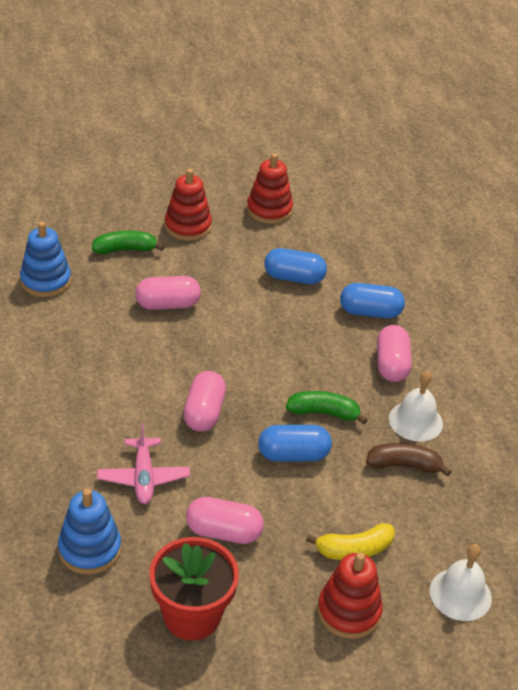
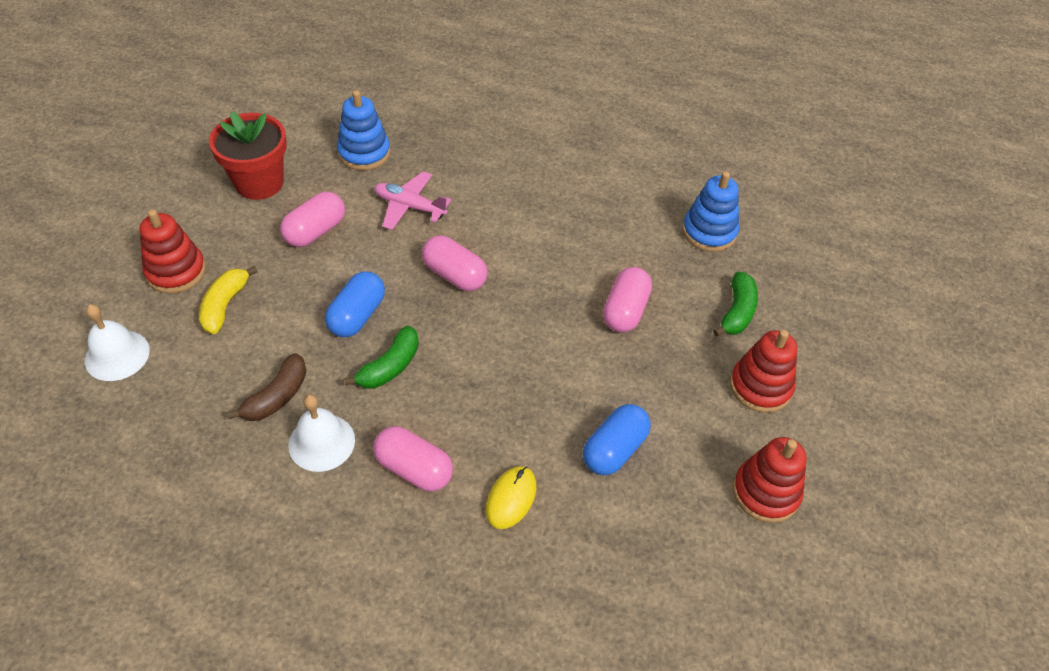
camera: 120 degrees right, 10 degrees up
(370, 312) = (511, 498): blue capsule -> yellow mouse

